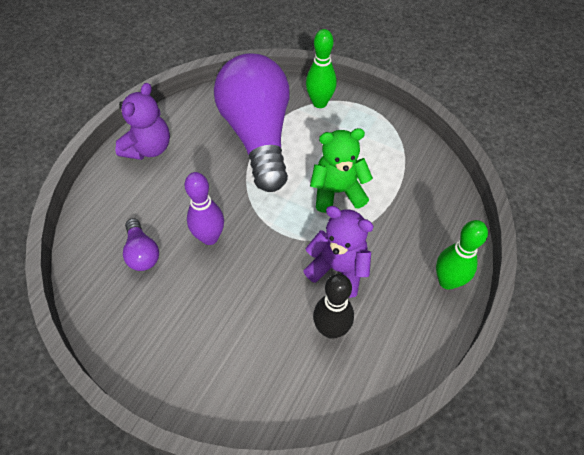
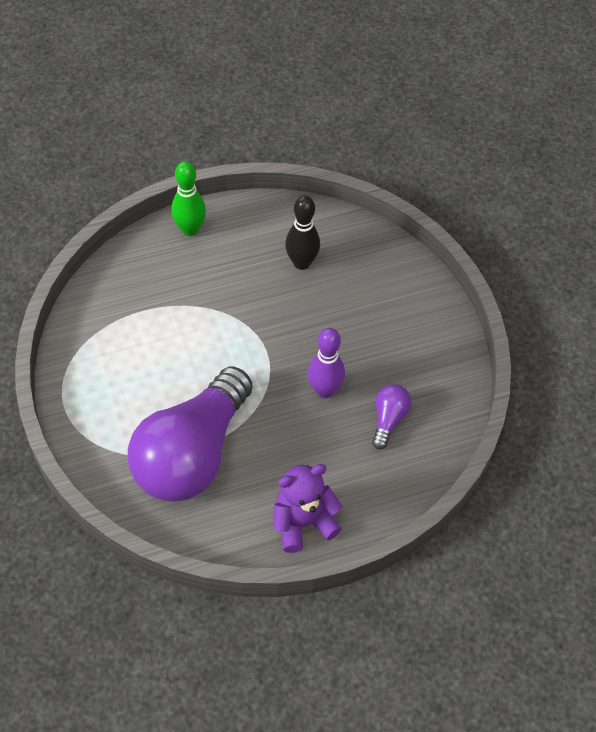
camera: 140 degrees left, 0 degrees up
(319, 103) = (99, 442): green bowling pin -> none
(337, 192) = (186, 347): green teddy bear -> none
(338, 269) = (253, 293): purple teddy bear -> none

